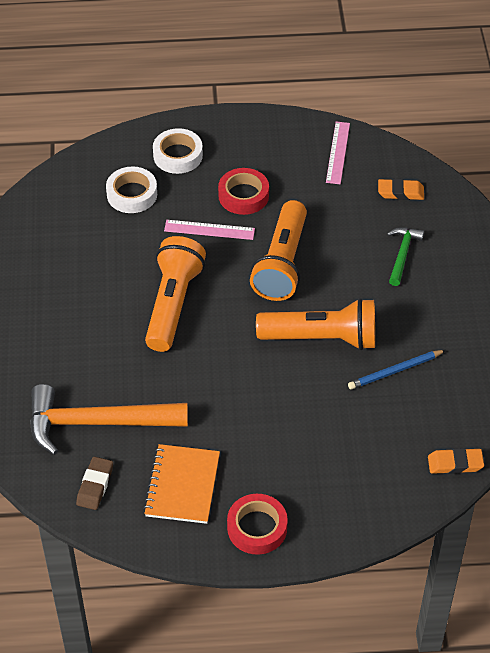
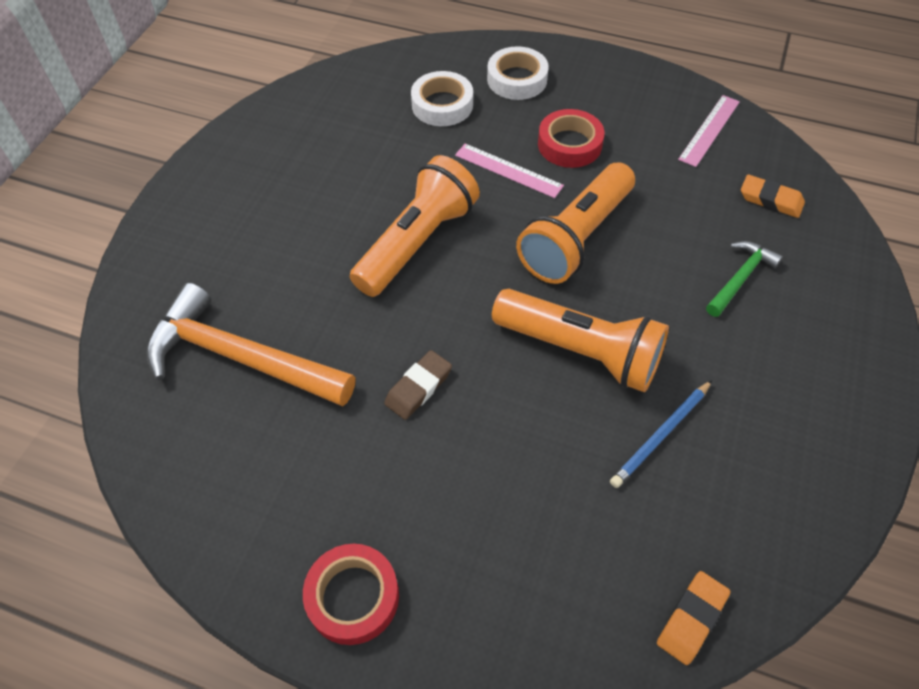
camera: 25 degrees right, 5 degrees up
(95, 485) = (186, 441): brown eraser -> brown eraser (418, 387)
(182, 485) = (291, 487): orange notebook -> none
(395, 371) = (661, 435): blue pencil -> blue pencil turned 45 degrees counterclockwise
(455, 463) = (691, 619): orange eraser -> orange eraser turned 75 degrees counterclockwise

